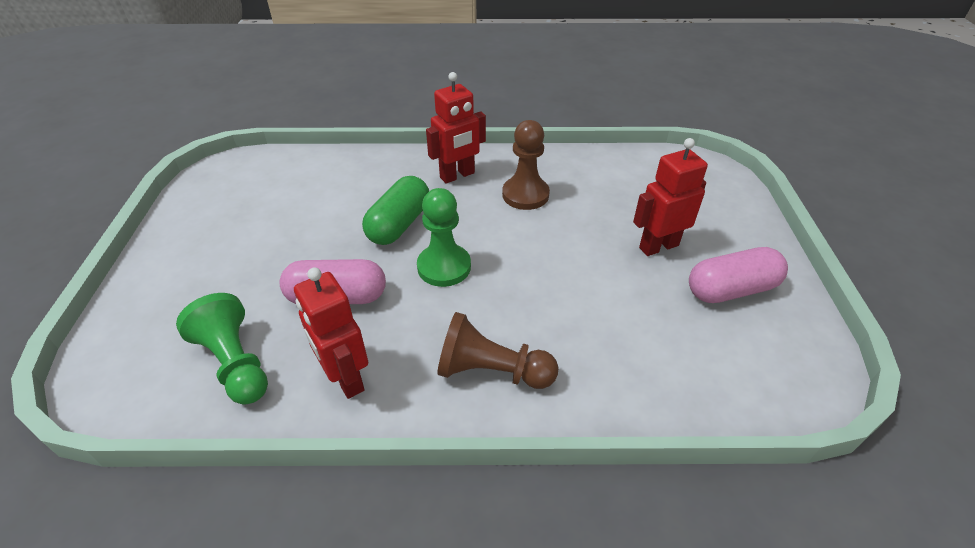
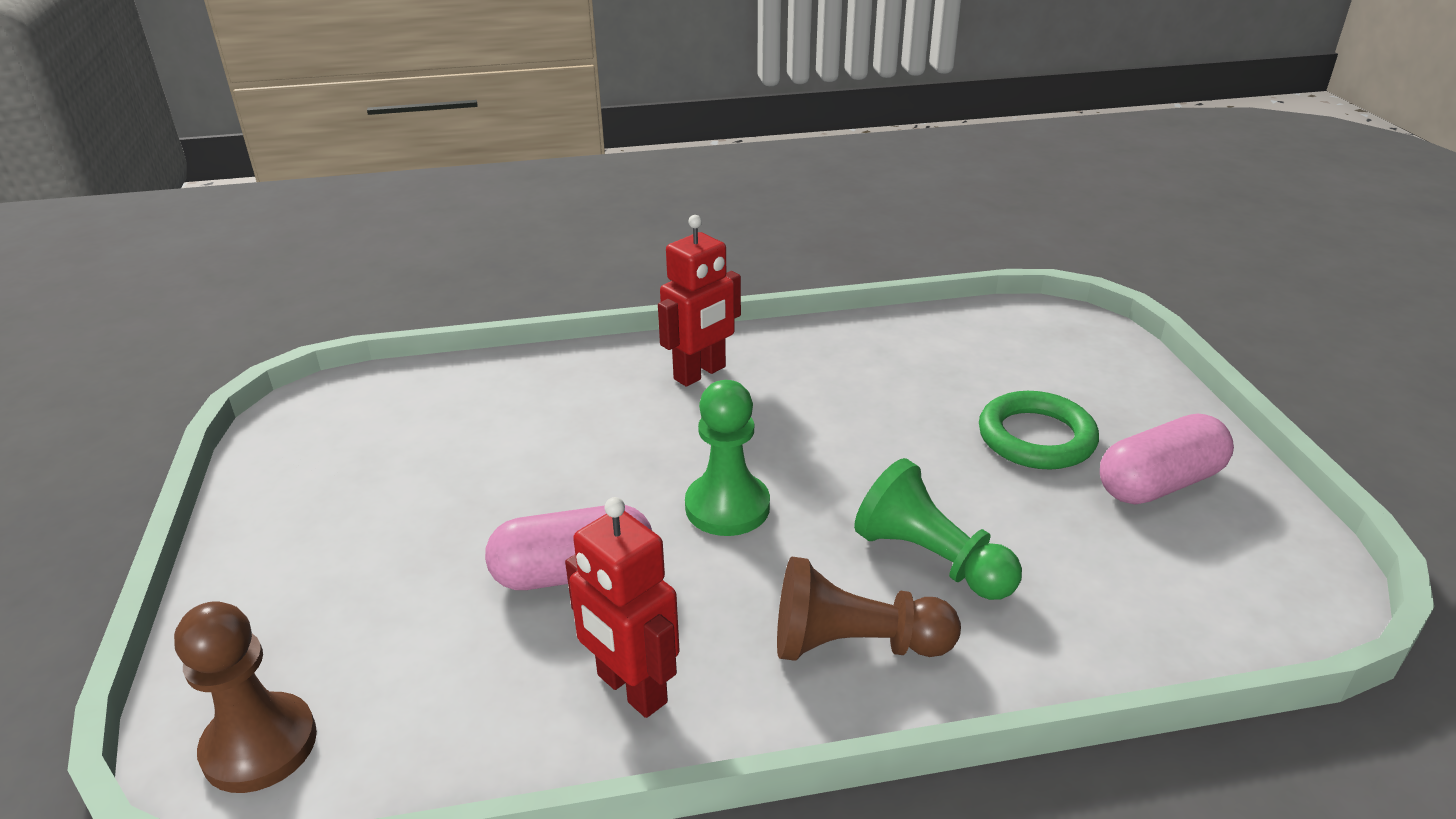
camera: 10 degrees left, 10 degrees down
(235, 363) = (441, 694): green pawn -> green pawn (931, 559)
(399, 224) = (634, 454): green capsule -> none
(525, 195) = (815, 389): brown pawn -> brown pawn (260, 745)
(658, 246) = (1036, 437): red robot -> green ring

